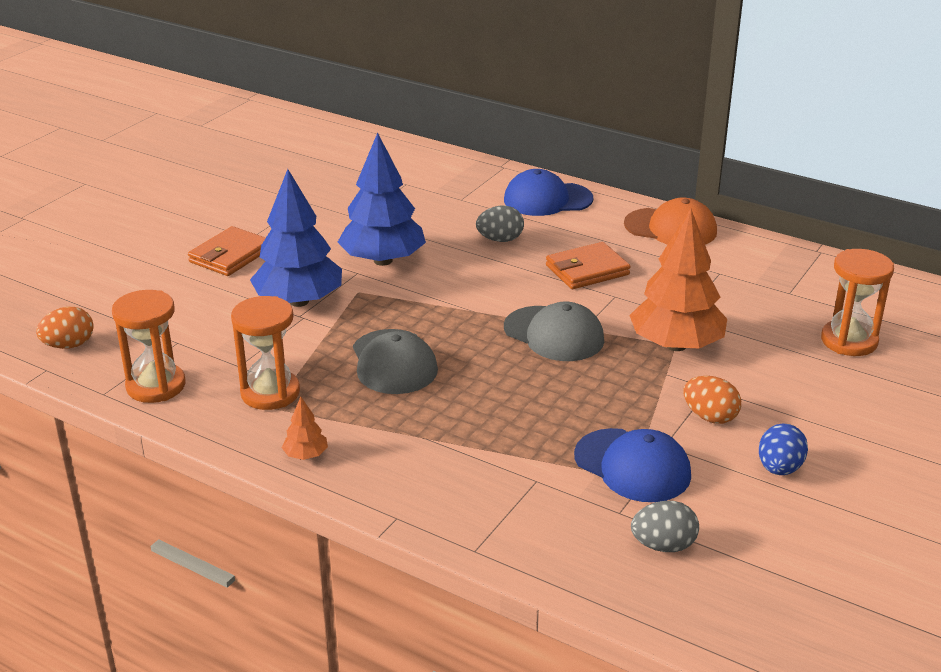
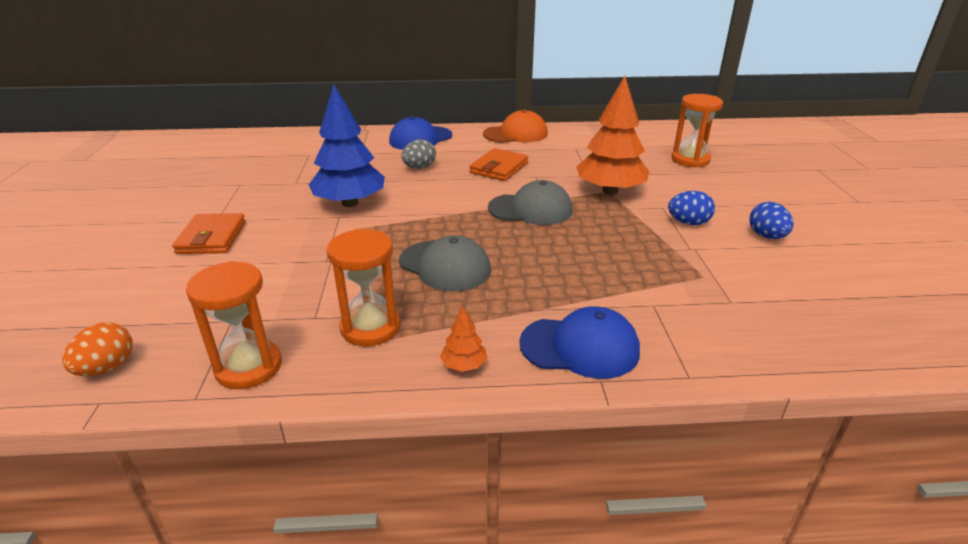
camera: 35 degrees left, 0 degrees up
(299, 301) = (313, 250): blue tree -> none
(632, 466) = (693, 269): blue cap -> blue cap (580, 347)
(663, 545) = (787, 311): grey egg -> none
(710, 417) = (688, 223): orange egg -> blue egg

